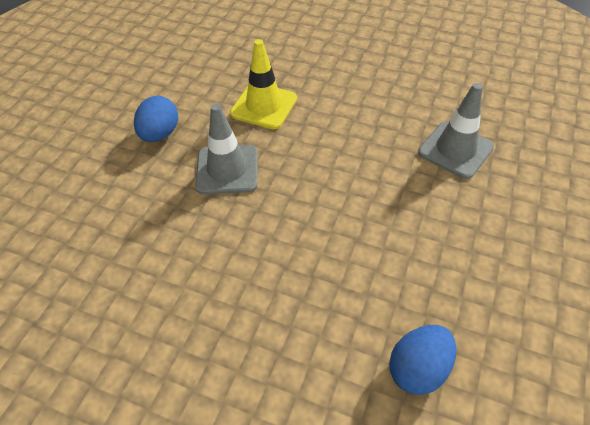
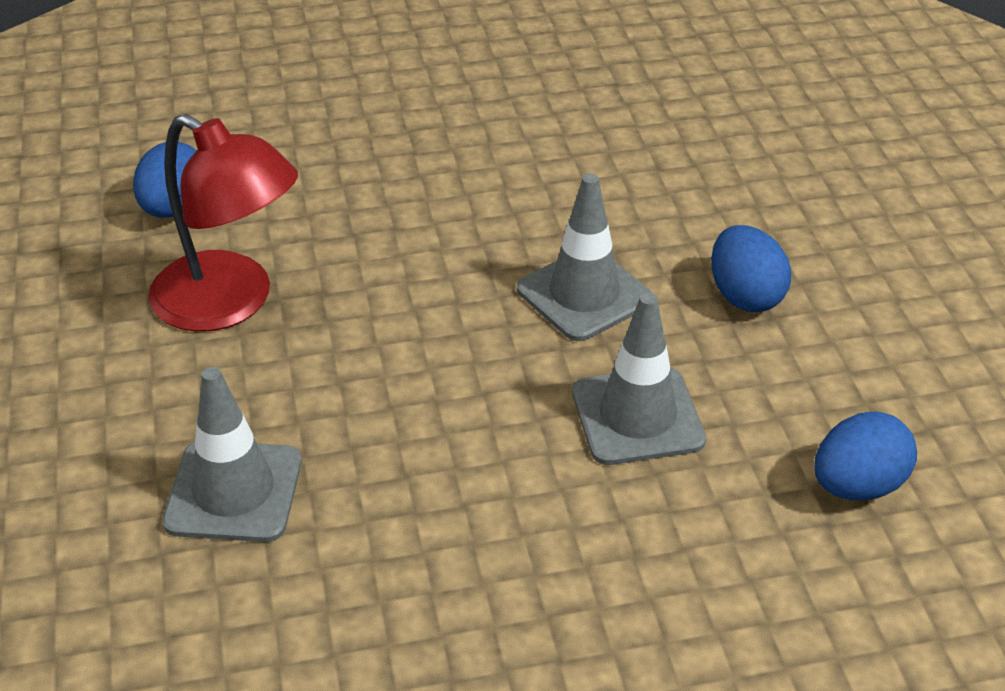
camera: 145 degrees right, 10 degrees down
(216, 52) = (857, 485): none -> blue egg
(264, 106) = (637, 416): yellow traffic cone -> grey traffic cone
(413, 258) = (230, 303): none -> red lamp

